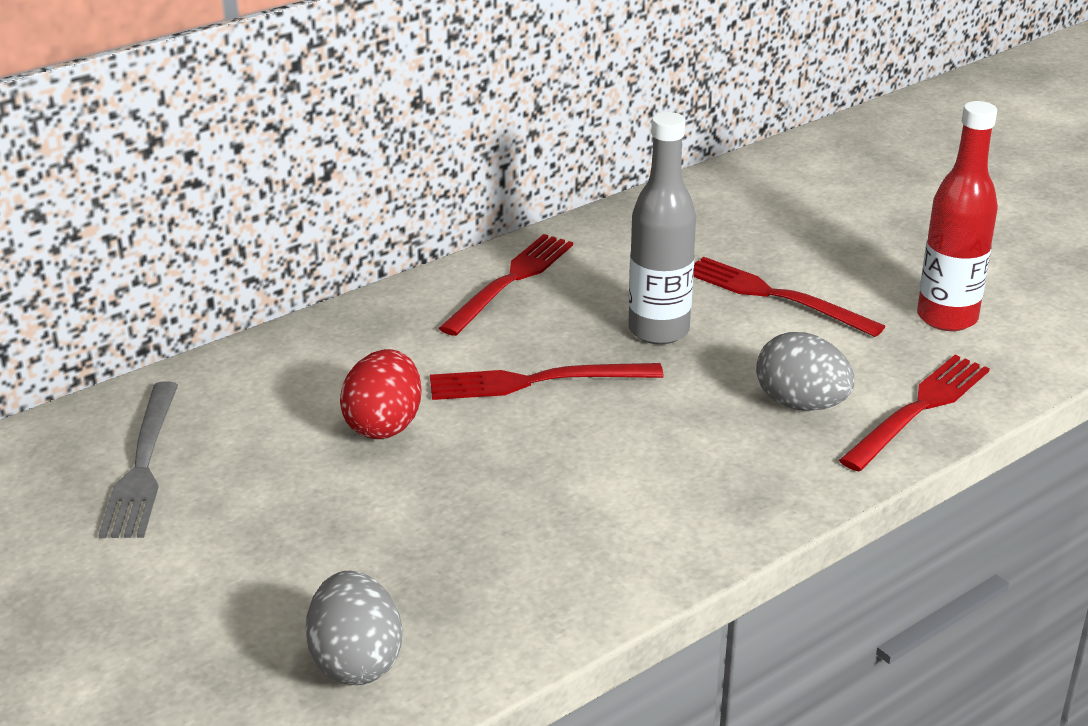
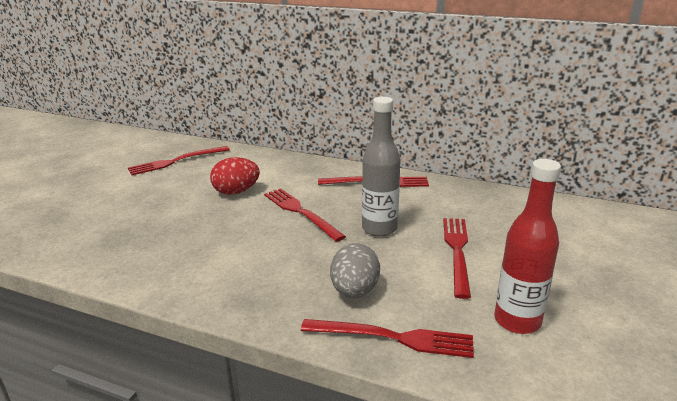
camera: 60 degrees right, 5 degrees down
(143, 465) = (176, 161): grey fork -> red fork
(356, 662) = (66, 236): grey egg -> none

